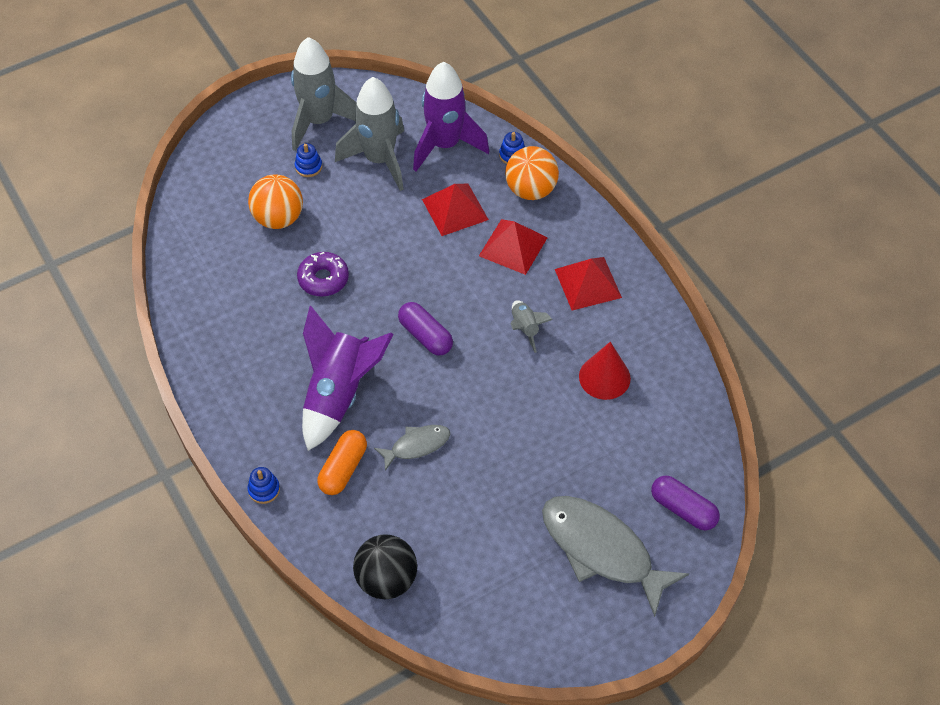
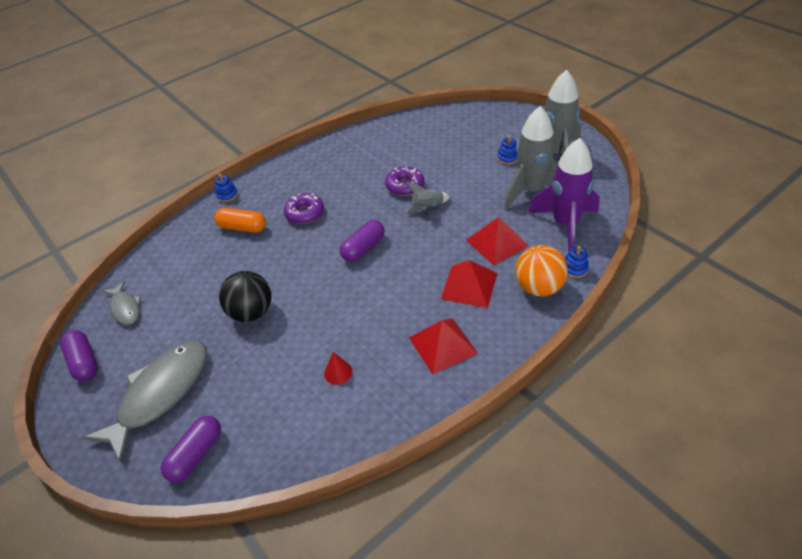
camera: 85 degrees right, 10 degrees down
(278, 218) = (453, 154): orange ball -> none
(339, 394) = (305, 213): purple rocket -> purple donut
(386, 579) = (152, 266): black ball -> black ball (251, 312)
(416, 445) = (262, 261): grey fish -> grey fish (125, 308)
(525, 328) = (382, 308): grey rocket -> grey rocket (427, 207)
(538, 642) = (84, 362): none -> purple capsule
(604, 377) = (338, 372): red cone -> red cone, size x0.58

